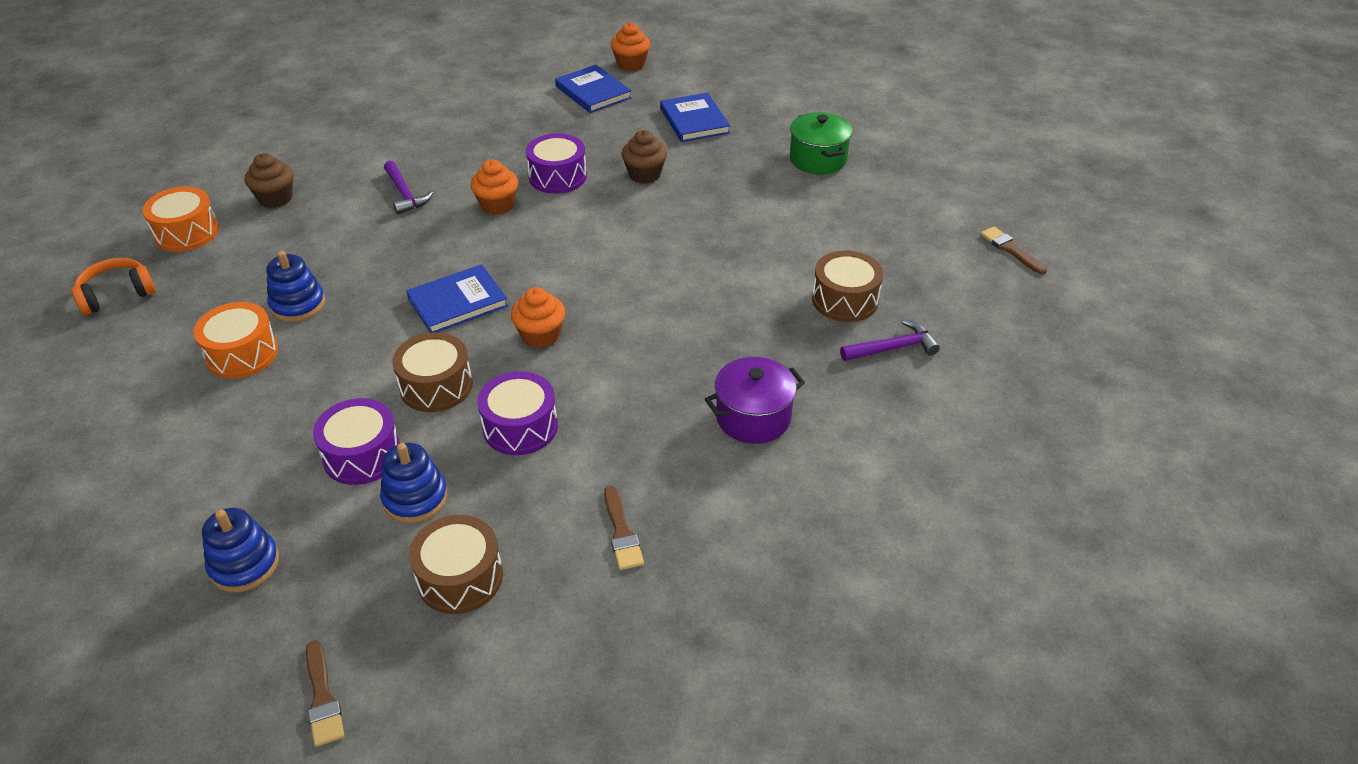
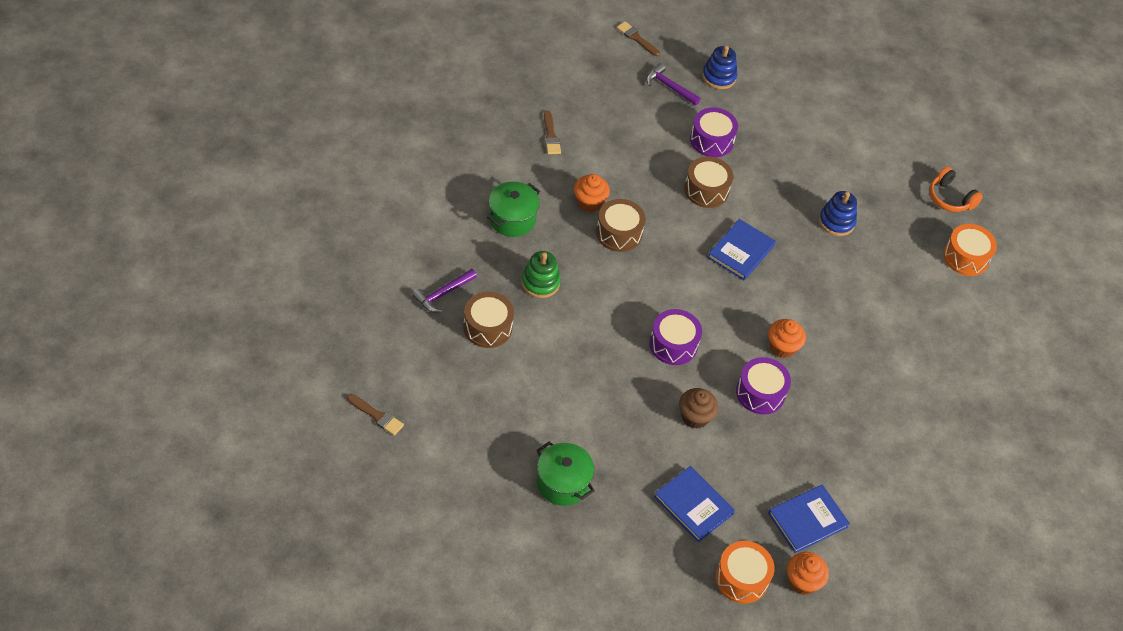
camera: 150 degrees right, 10 degrees up
(117, 294) = (950, 198): orange headphones -> orange headphones turned 105 degrees clockwise
(242, 354) = (833, 180): orange drum -> orange drum (741, 578)
(275, 198) = (942, 306): brown cupcake -> none
(405, 194) = (857, 338): purple hammer -> purple hammer (669, 87)
(415, 498) = (666, 126): blue stacking toy -> none
(460, 577) = (615, 96): brown drum -> brown drum (619, 233)
(520, 427) = (640, 178): purple drum -> purple drum (673, 344)
(540, 336) = (671, 241): orange cupcake -> orange cupcake (589, 202)
(593, 92) = (807, 520): blue book -> blue book turned 60 degrees counterclockwise
(621, 533) = (551, 136): brown brush -> brown brush turned 150 degrees counterclockwise
(751, 330) = (540, 282): none -> green stacking toy
(753, 417) = (512, 219): purple pot -> green pot

